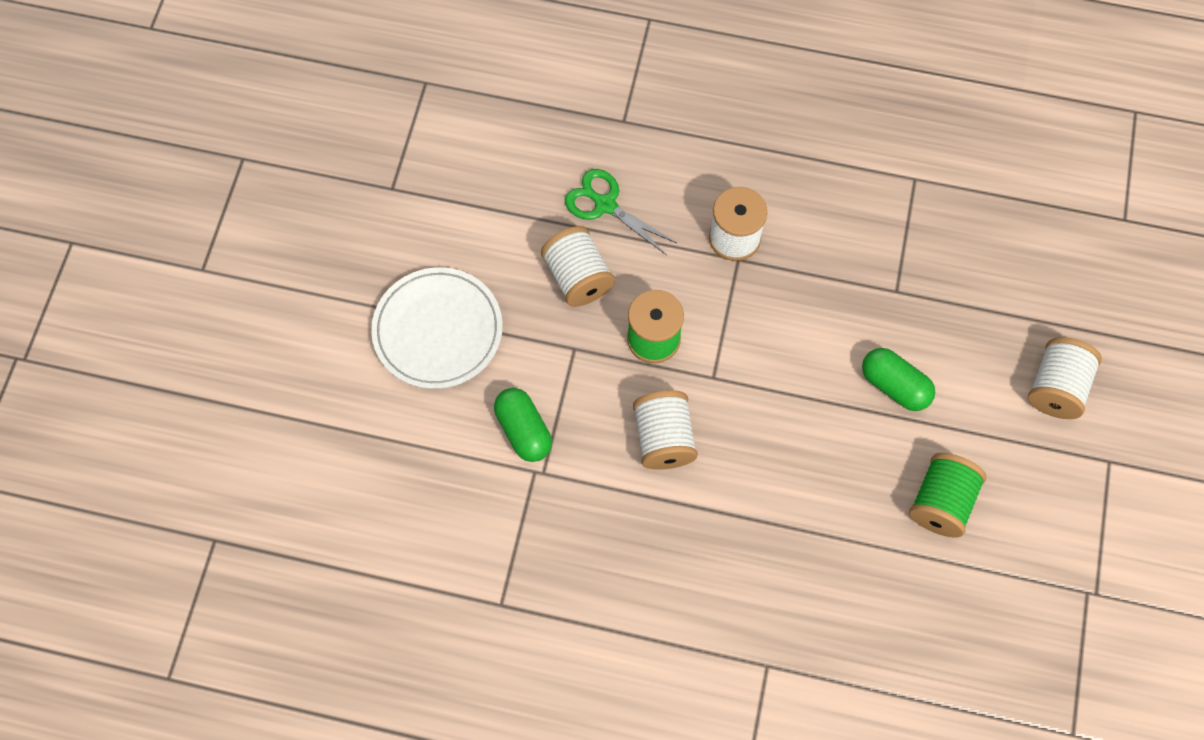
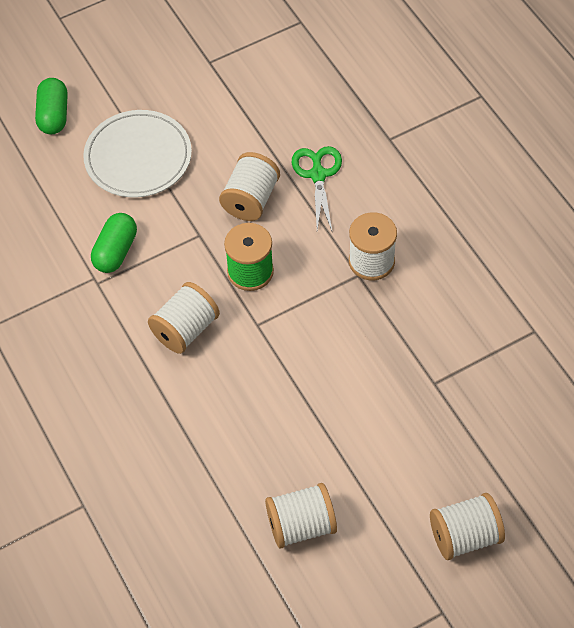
camera: 50 degrees right, 10 degrees down
(894, 386) = (360, 434): green capsule -> green capsule (53, 115)
(941, 502) = (301, 525): green spool -> white spool

